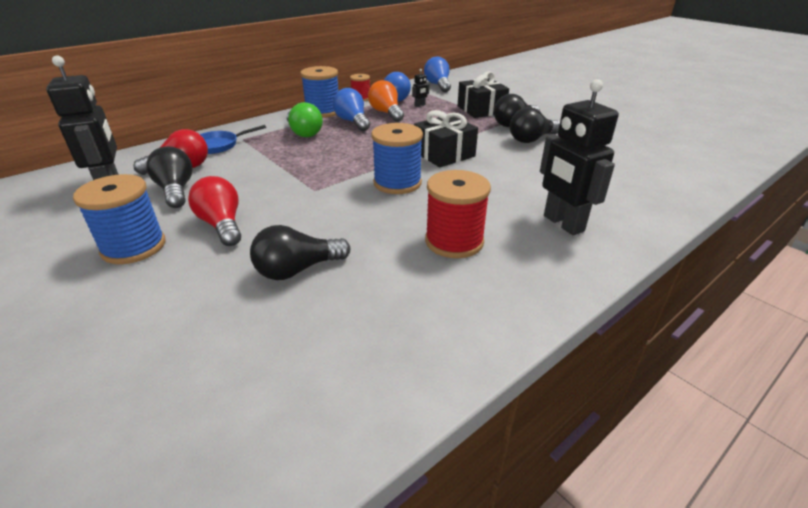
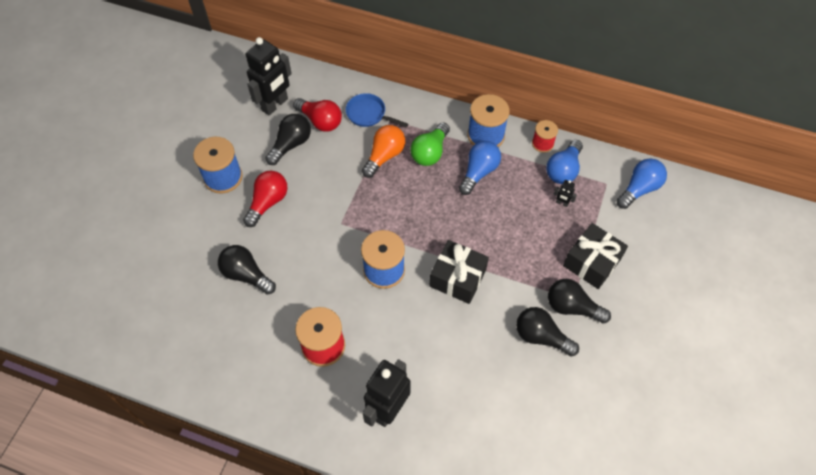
camera: 60 degrees right, 25 degrees up
(386, 113) = (520, 186): orange light bulb -> orange light bulb (384, 156)

